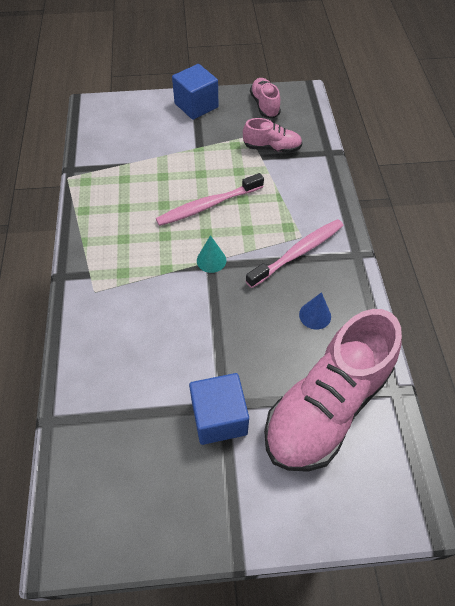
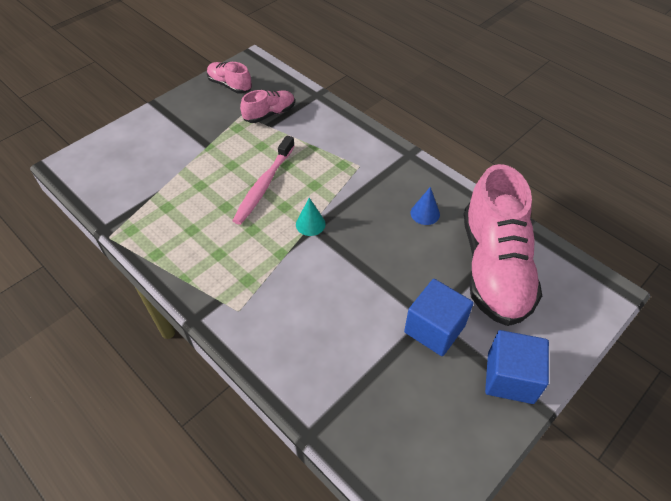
camera: 40 degrees left, 5 degrees down
(196, 105) = (170, 114): blue cube -> blue cube (510, 377)
(298, 253) = (369, 178): pink toothbrush -> none

